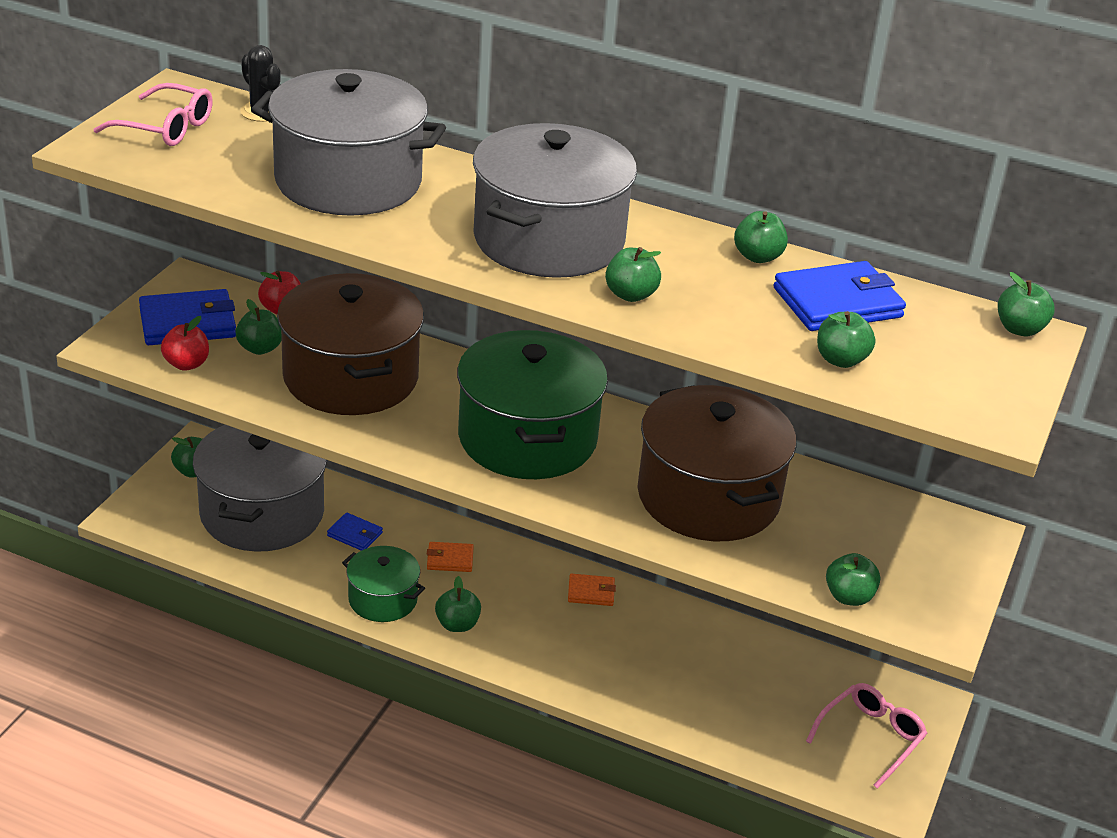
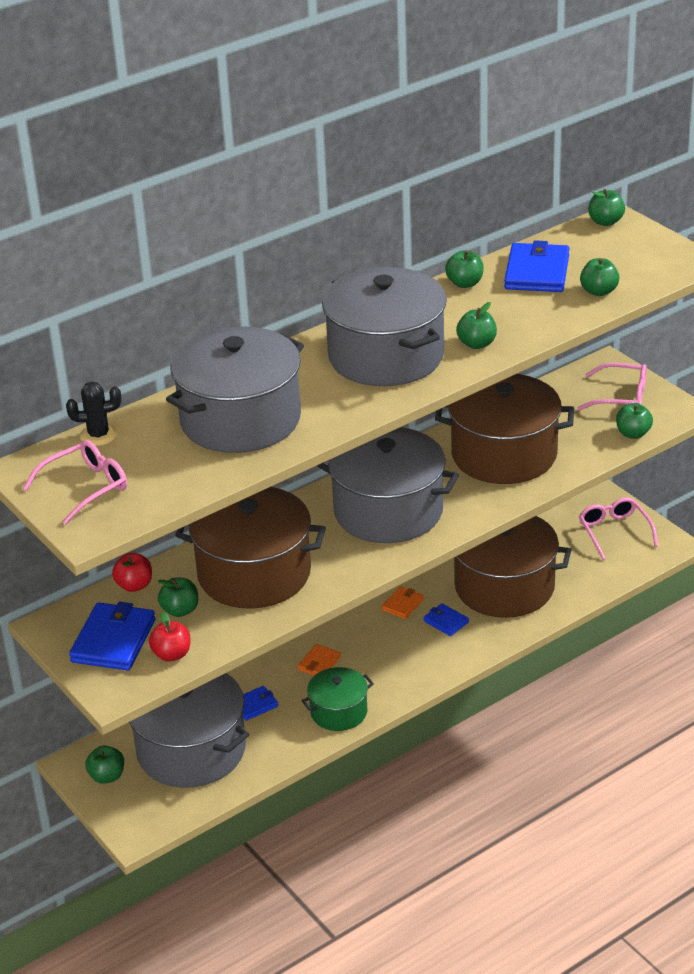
camera: 55 degrees left, 0 degrees up
(457, 624) = (391, 681): green apple -> none
(527, 438) = (388, 511): green pot -> grey pot
(588, 637) = (446, 622): none -> blue wallet
(686, 667) = (504, 587): none -> brown pot
(920, 565) = (621, 397): none -> pink glasses

